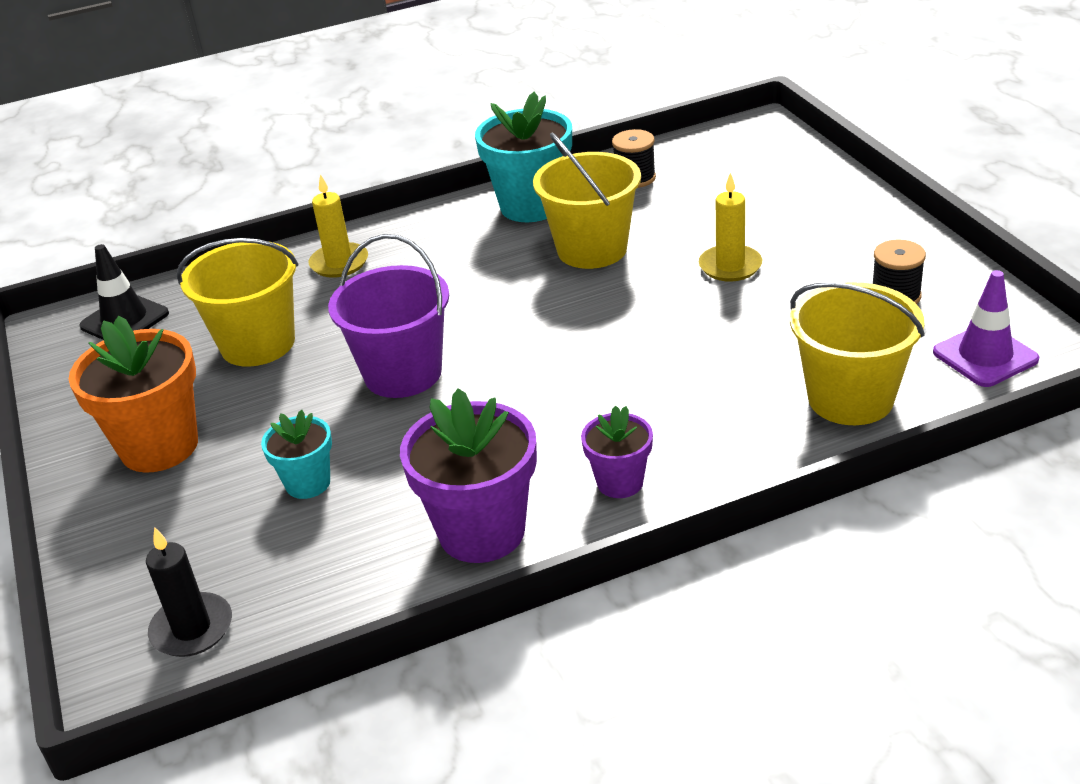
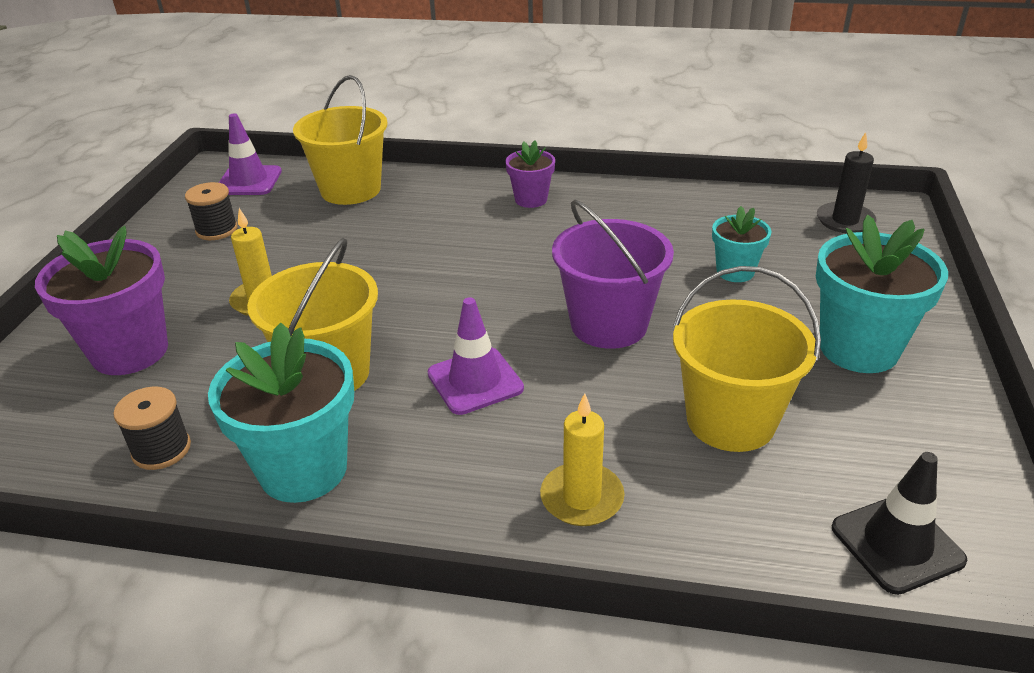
camera: 150 degrees left, 0 degrees up
(159, 446) = (858, 349): orange flower pot -> turquoise flower pot
(475, 289) = (475, 381): none -> purple traffic cone
(482, 532) = (635, 205): purple flower pot -> purple flower pot (130, 351)

